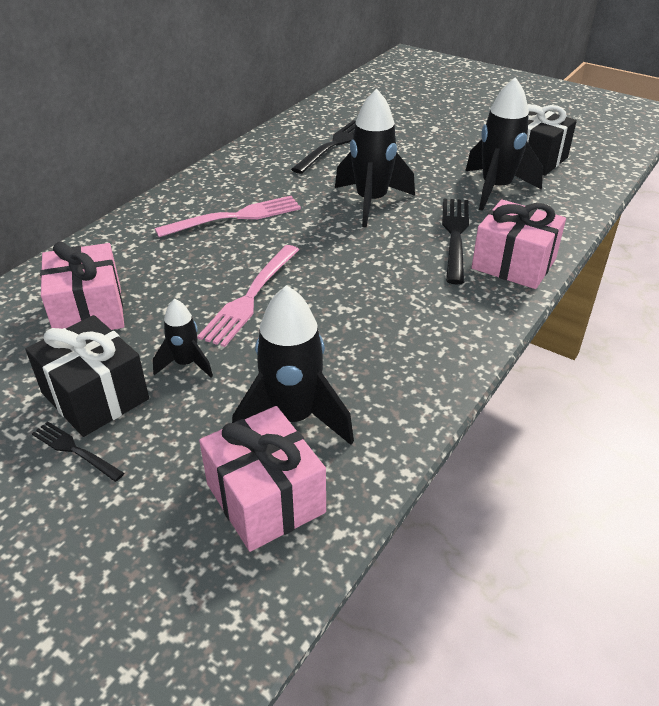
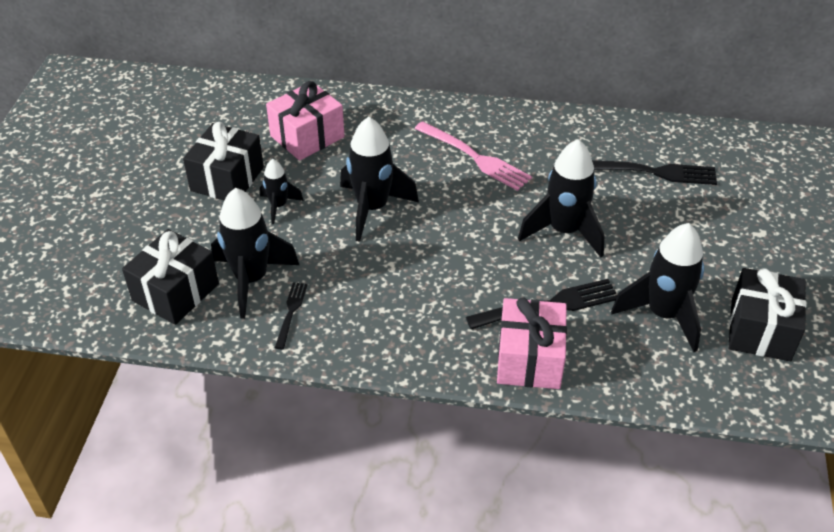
camera: 65 degrees right, 5 degrees up
(75, 450) = (178, 192): black fork -> black fork (291, 312)
(251, 297) = (372, 208): pink fork -> black rocket
(265, 498) = (175, 292): pink gift -> black gift

